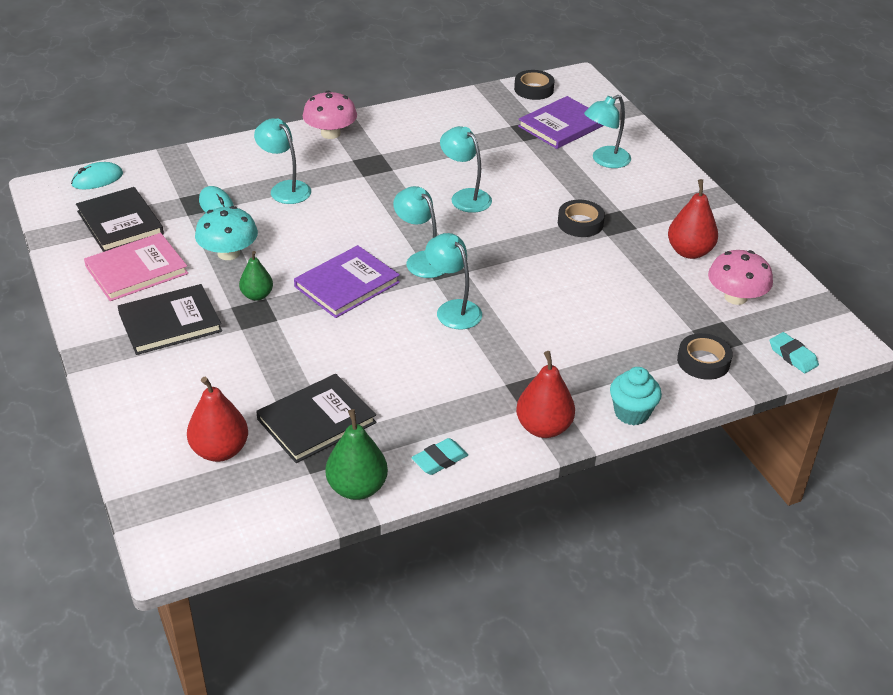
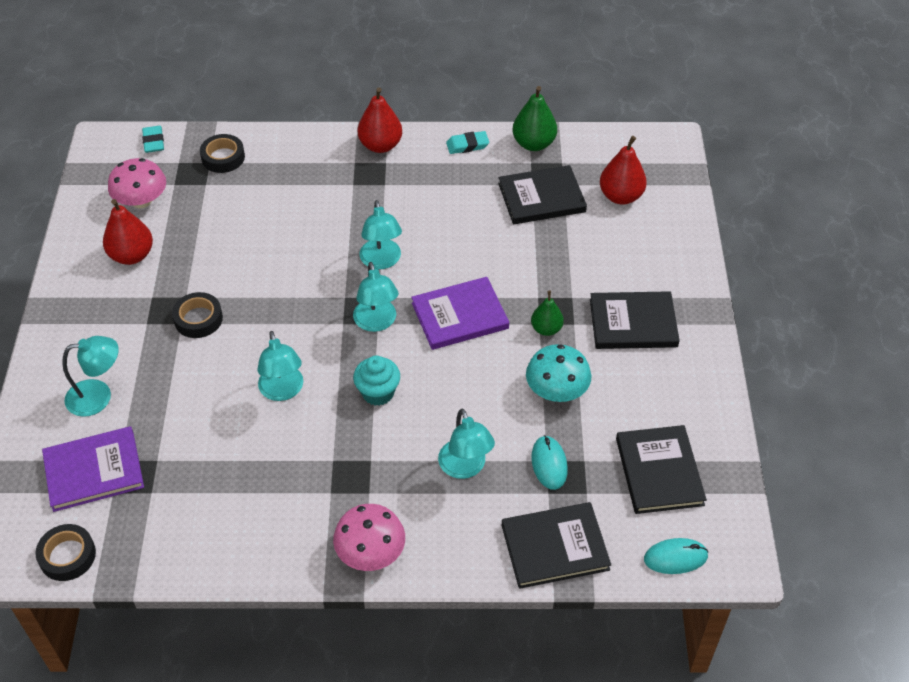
camera: 155 degrees left, 10 degrees up
(136, 270) = (652, 396): pink book -> none
(194, 164) = (555, 547): none -> black book
(631, 413) = (310, 137): turquoise cupcake -> turquoise cupcake (378, 393)

